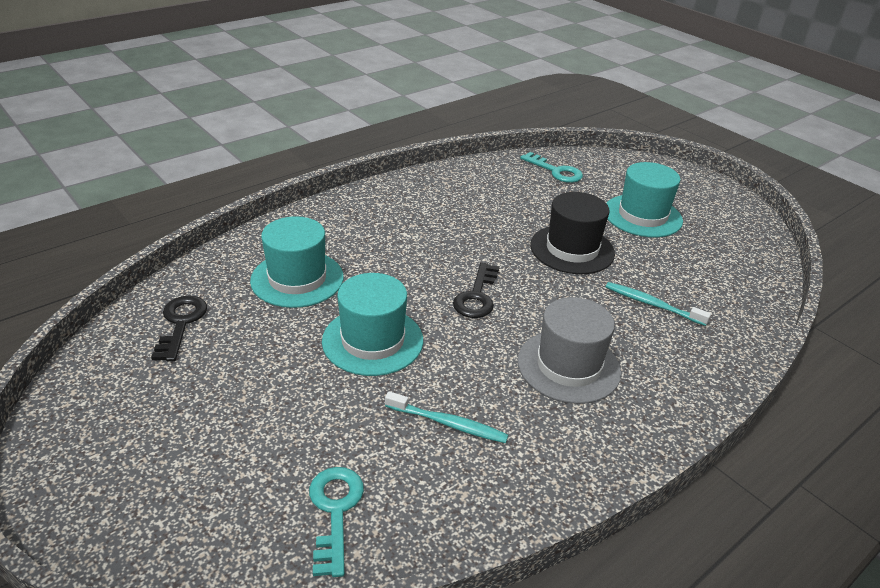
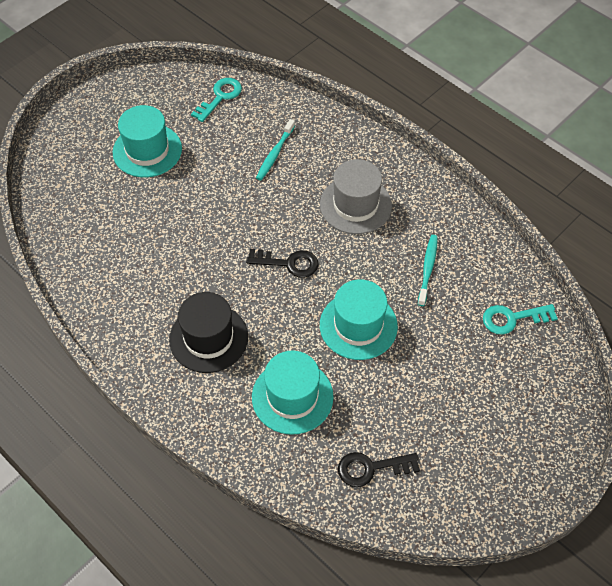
camera: 95 degrees left, 20 degrees up
(555, 171) = (71, 212): turquoise key -> turquoise key (220, 97)
(572, 249) = (209, 201): black hat -> black hat (208, 338)

